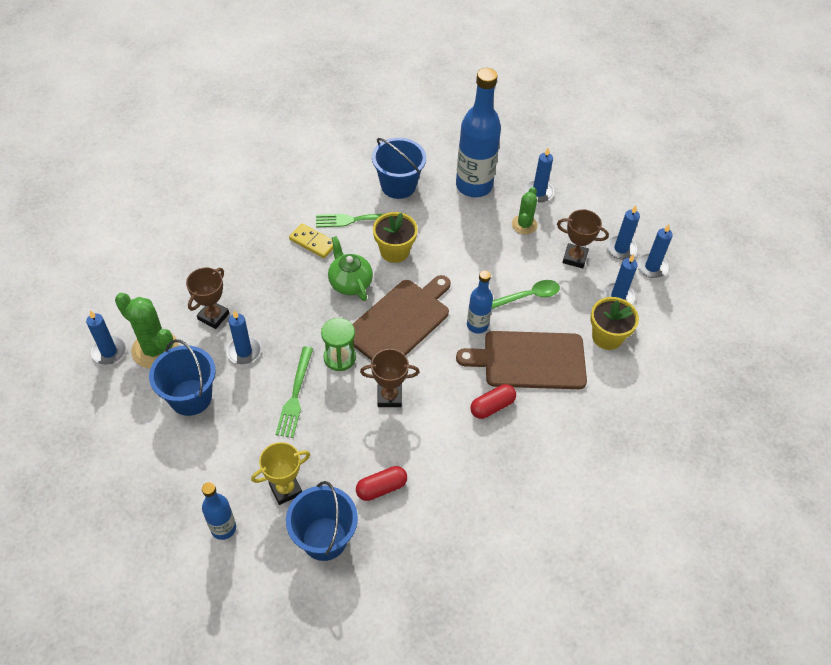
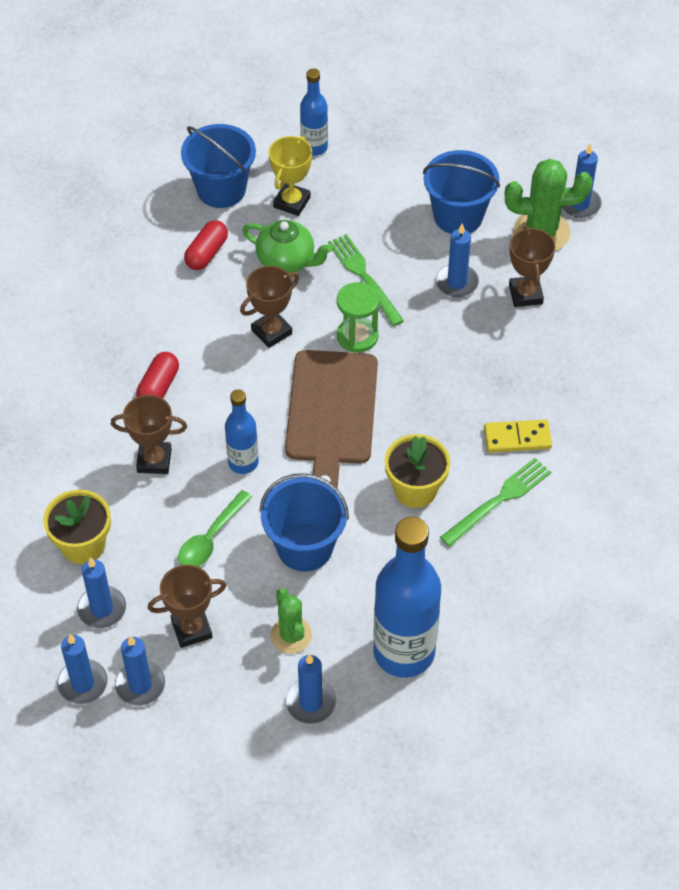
camera: 145 degrees right, 0 degrees up
(350, 283) = (427, 419): green teapot -> green teapot (287, 260)
(398, 185) = (498, 583): blue bucket -> blue bucket (305, 547)
(530, 360) = (154, 460): brown cutting board -> brown trophy

